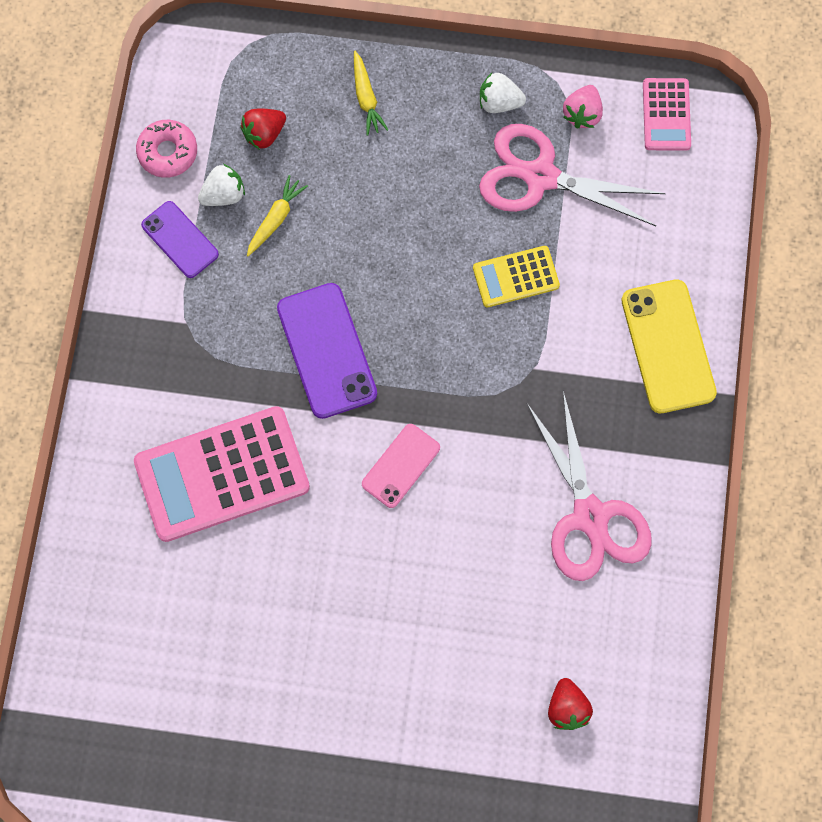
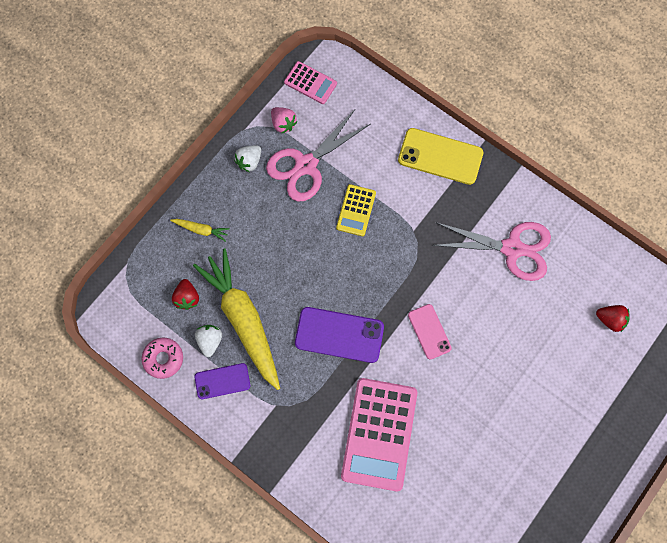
camera: 60 degrees left, 0 degrees up
(275, 219) = (243, 320): yellow carrot -> yellow carrot, size x2.44

